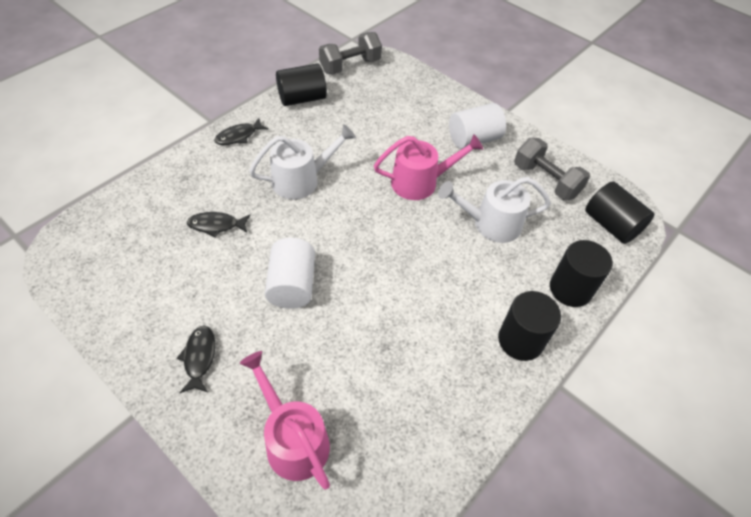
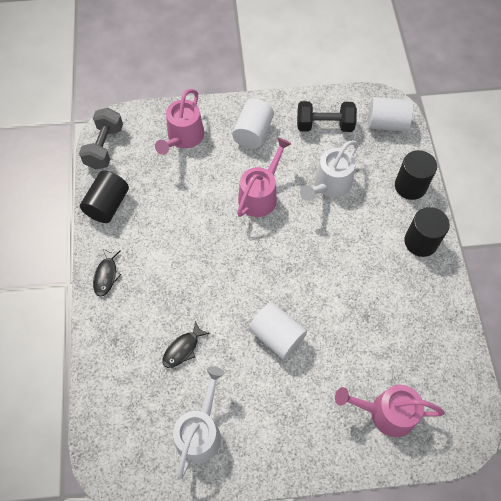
camera: 45 degrees left, 10 degrees up
(199, 357) = (286, 430): black fish -> none
(301, 180) = (190, 265): white watering can -> white watering can (200, 432)
(414, 101) = (183, 137): none -> pink watering can
(545, 181) = (324, 125): grey dumbbell -> black dumbbell
(611, 225) = (387, 124): black cylinder -> white cylinder

